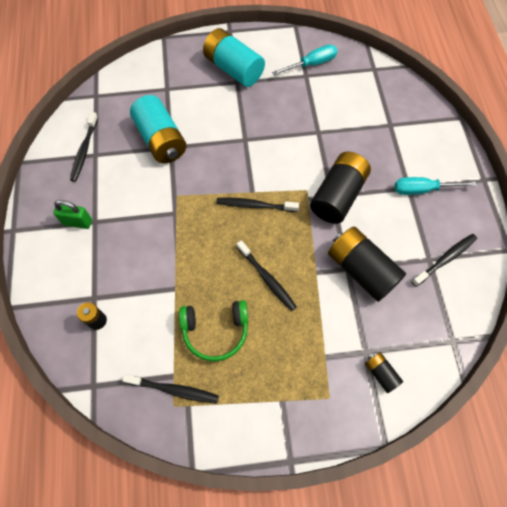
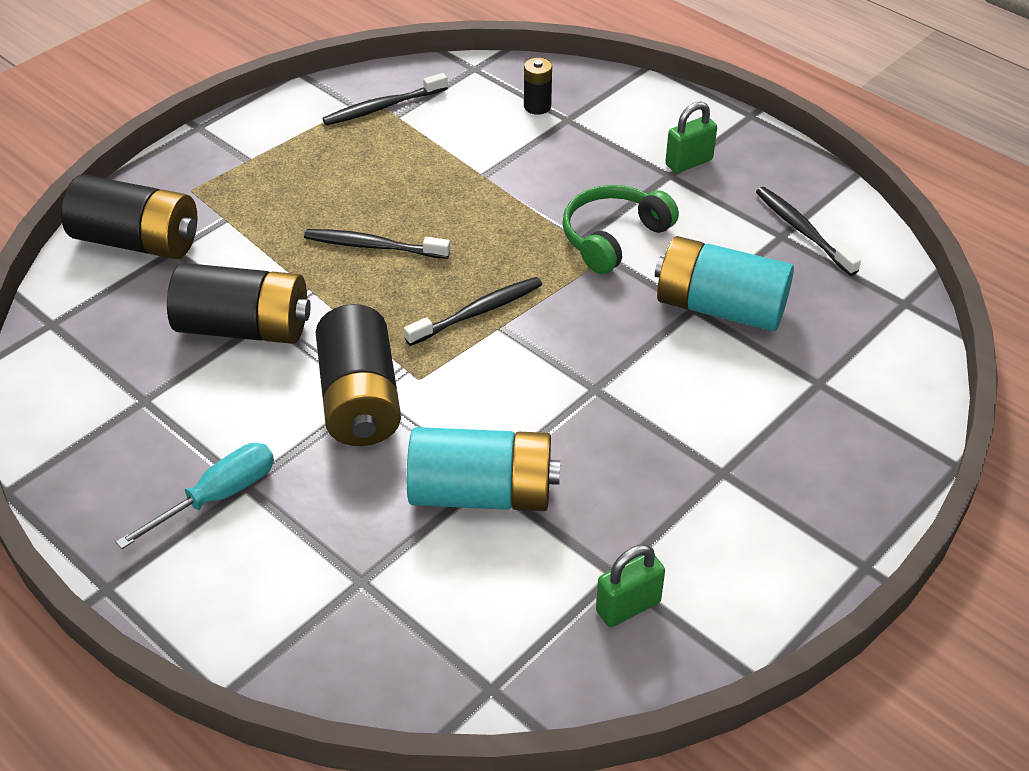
camera: 140 degrees right, 20 degrees down
(215, 331) = (387, 169): green headphones -> green headphones (613, 237)
(233, 69) = (758, 492): turquoise battery -> turquoise battery (482, 493)
(311, 64) = (628, 606): turquoise screwdriver -> green padlock
(381, 373) = (137, 241): black battery -> black battery, size x2.10
(445, 259) = (115, 414): black toothbrush -> none

